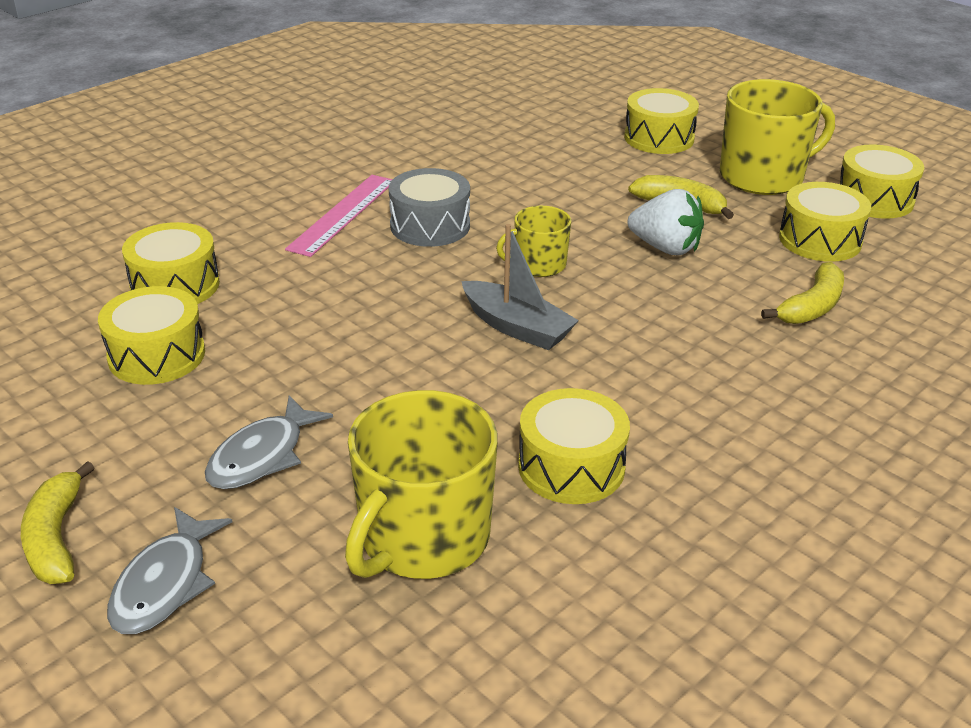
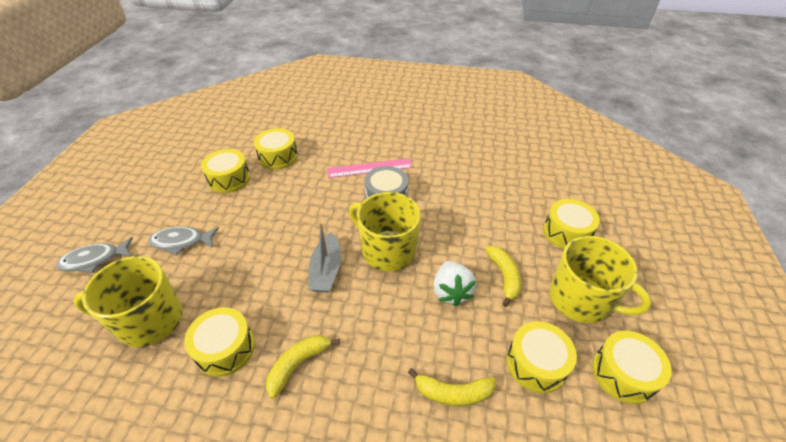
camera: 55 degrees right, 10 degrees up
(56, 538) = (110, 218): yellow banana -> yellow banana (298, 364)
(539, 265) = (387, 250): yellow mug -> yellow mug, size x1.85

